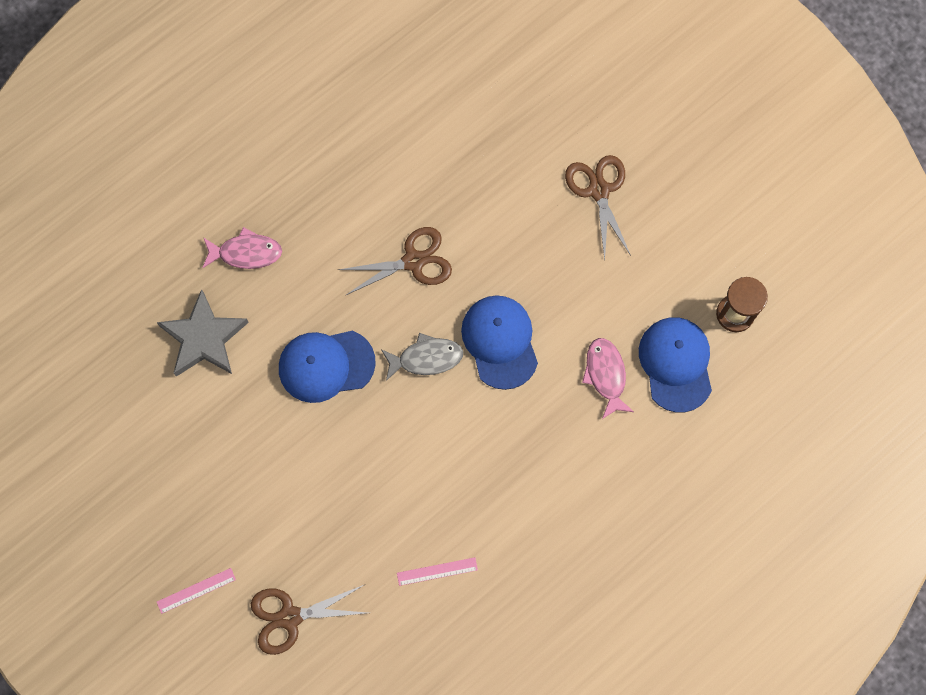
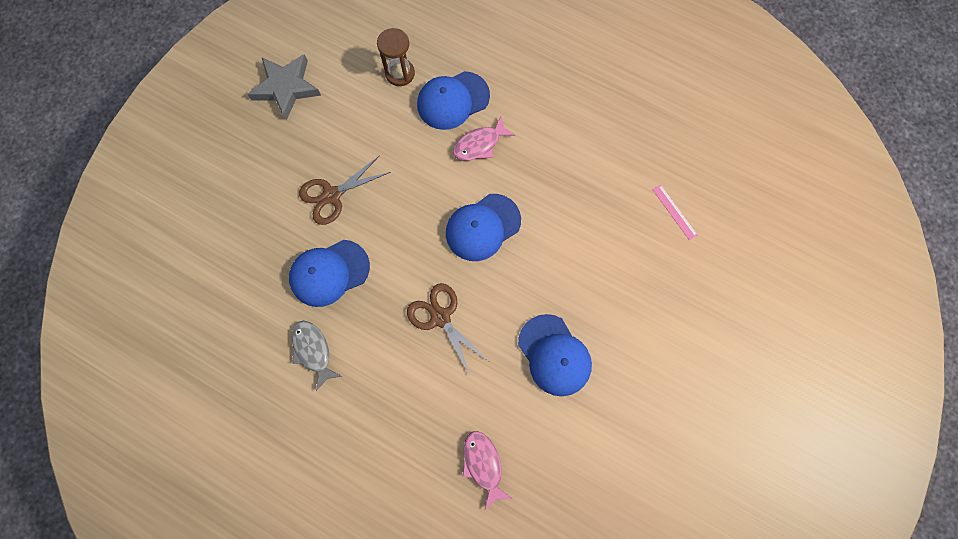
camera: 110 degrees left, 0 degrees up
(196, 590) = (775, 387): pink ruler -> none
(204, 338) = (572, 470): grey star -> grey star (286, 87)
(290, 617) = (758, 305): brown scissors -> none
(426, 358) = (517, 278): grey fish -> grey fish (313, 351)
(507, 162) = (329, 273): none -> blue cap

